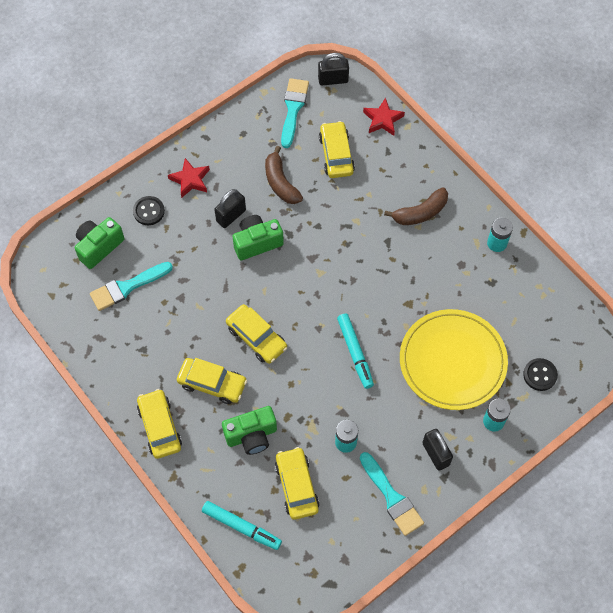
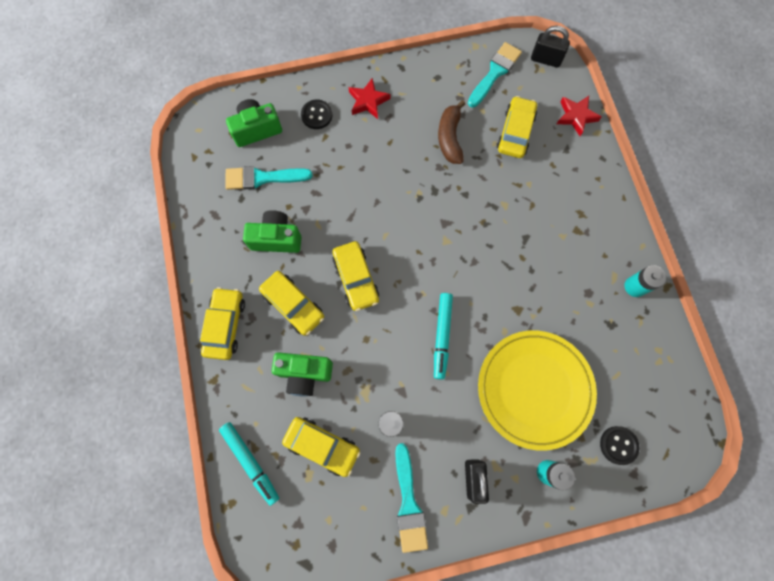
camera: 25 degrees right, 10 degrees up
(231, 216) = (389, 150): black padlock -> none
(257, 242) = (400, 186): green camera -> green camera (276, 238)
(296, 486) = (322, 446): yellow car -> yellow car turned 105 degrees clockwise
(420, 213) = (571, 223): brown banana -> none

